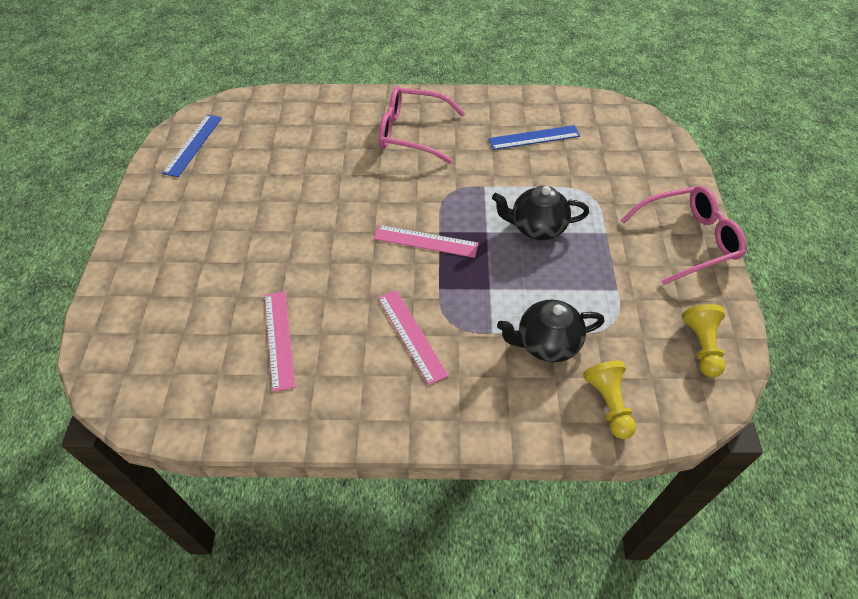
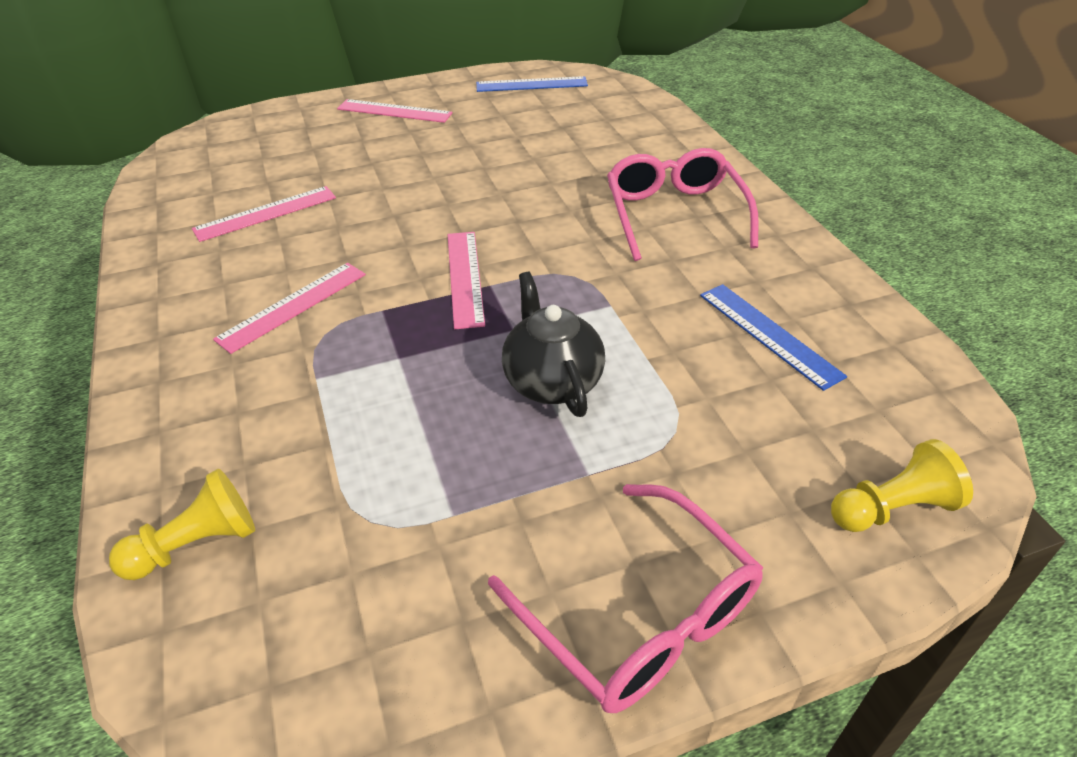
camera: 70 degrees right, 10 degrees down
(169, 233) = (394, 111): none -> pink ruler
(546, 343) = (308, 442): black teapot -> none
(701, 346) = (350, 678): yellow pawn -> yellow pawn (892, 508)

